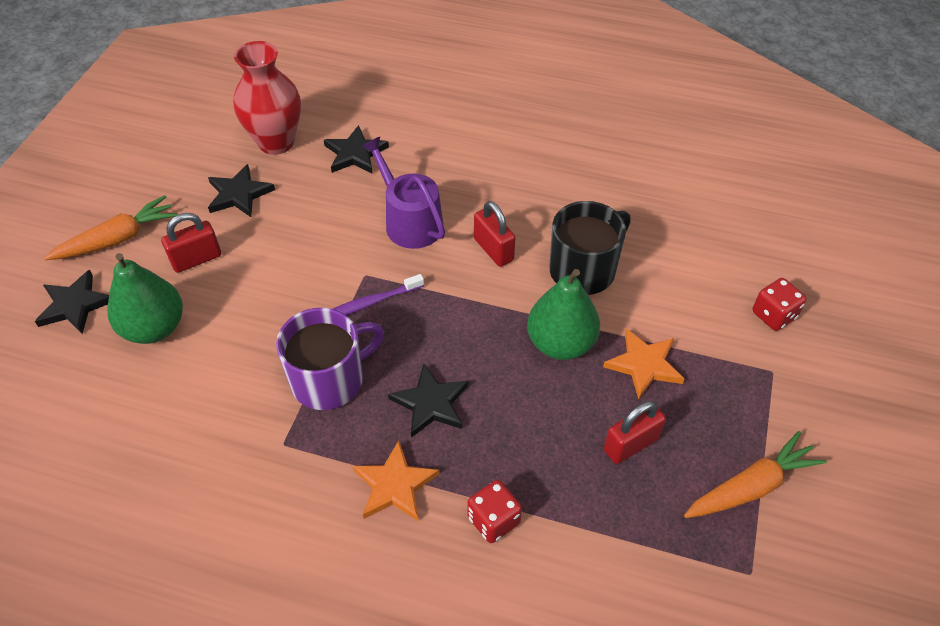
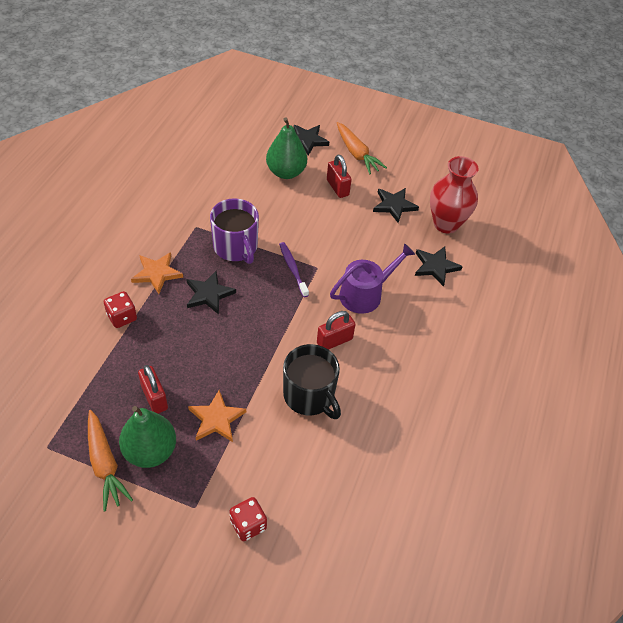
camera: 90 degrees right, 0 degrees up
(560, 343) = (243, 370): green pear -> green pear (150, 451)

